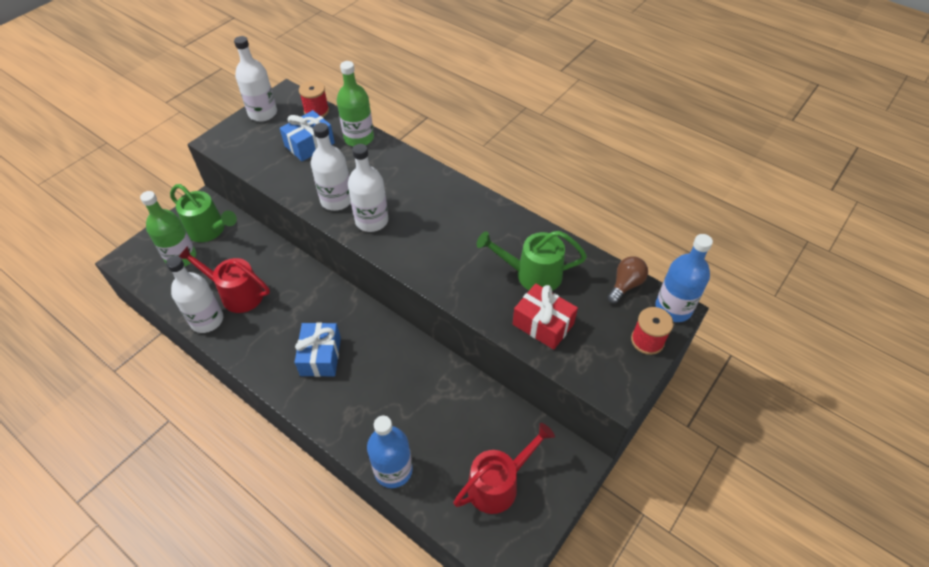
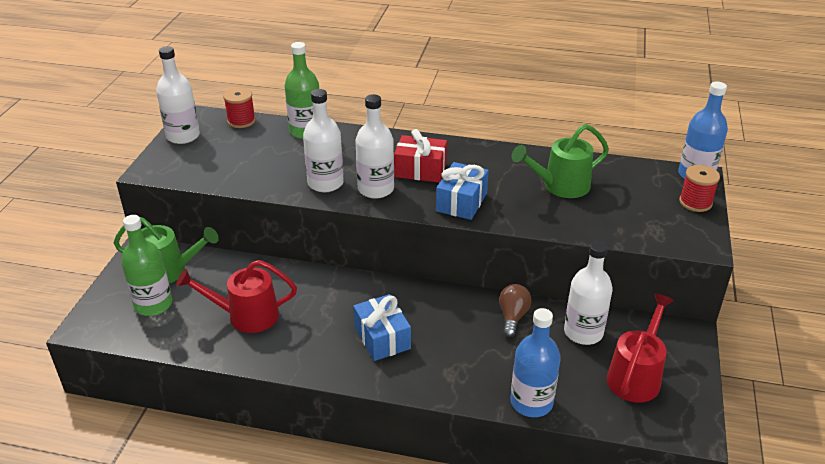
camera: 25 degrees left, 15 degrees down
(207, 320) = (230, 349): white bottle -> white bottle (583, 332)
(309, 144) = (258, 148): blue gift -> blue gift (461, 202)
(543, 324) = (601, 217): red gift -> red gift (420, 170)
(625, 285) = (644, 171): brown light bulb -> brown light bulb (513, 317)

